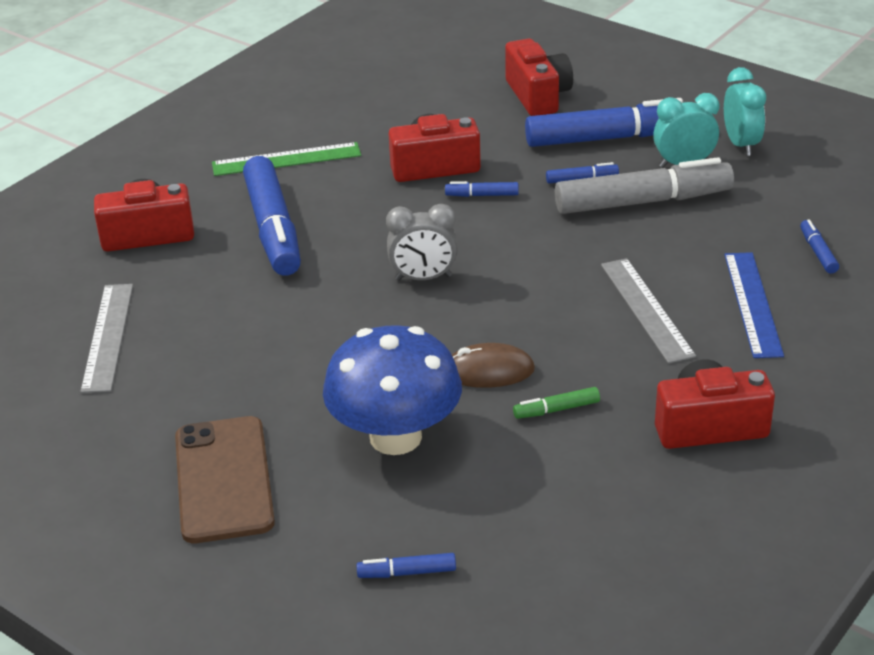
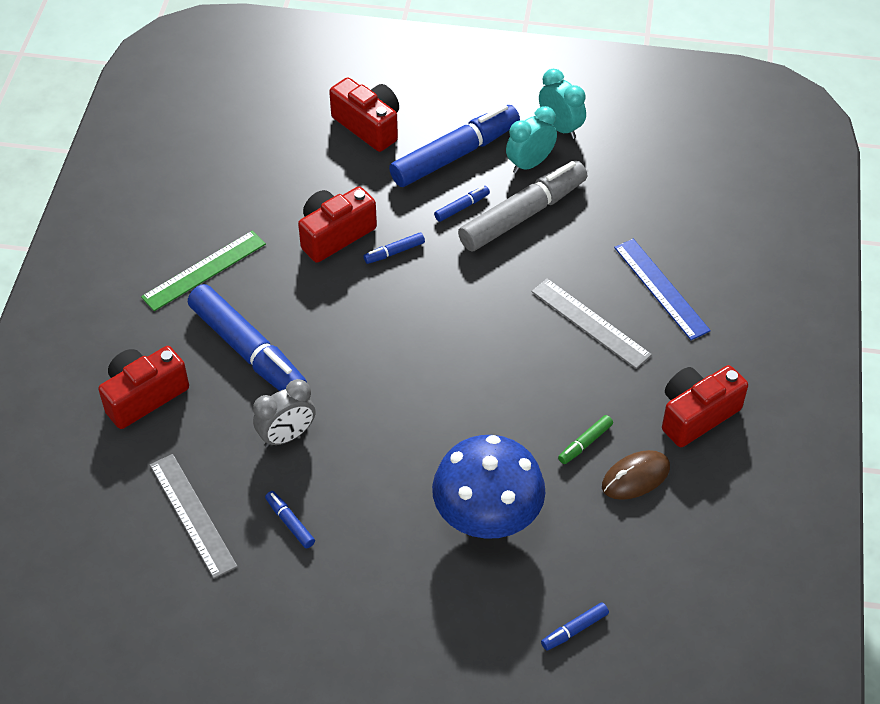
camera: 30 degrees left, 15 degrees up
(224, 479) = (388, 609): brown phone -> none
(423, 278) = (405, 356): grey clock -> grey clock (287, 436)
(488, 371) = (514, 427): brown mouse -> brown mouse (635, 477)
(818, 252) = (678, 220): blue marker -> blue marker (290, 522)

